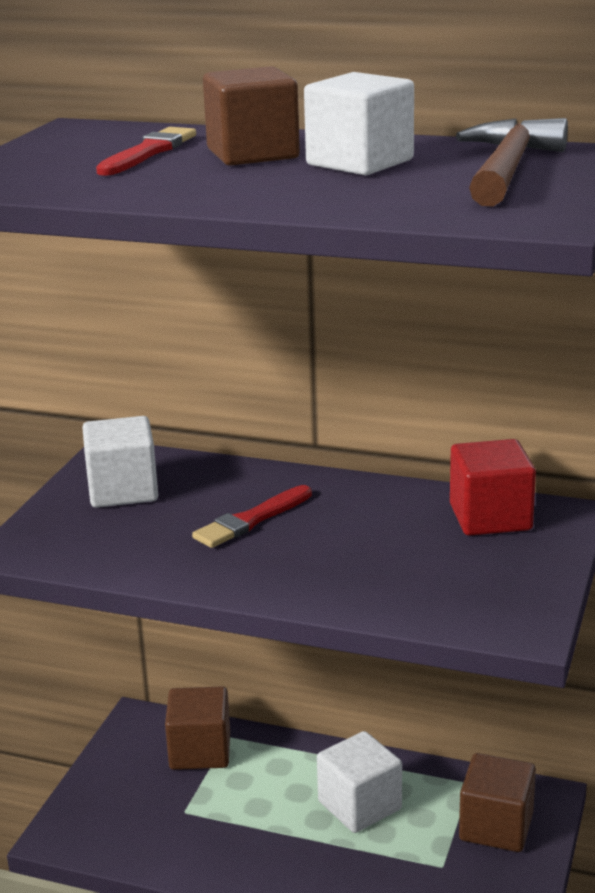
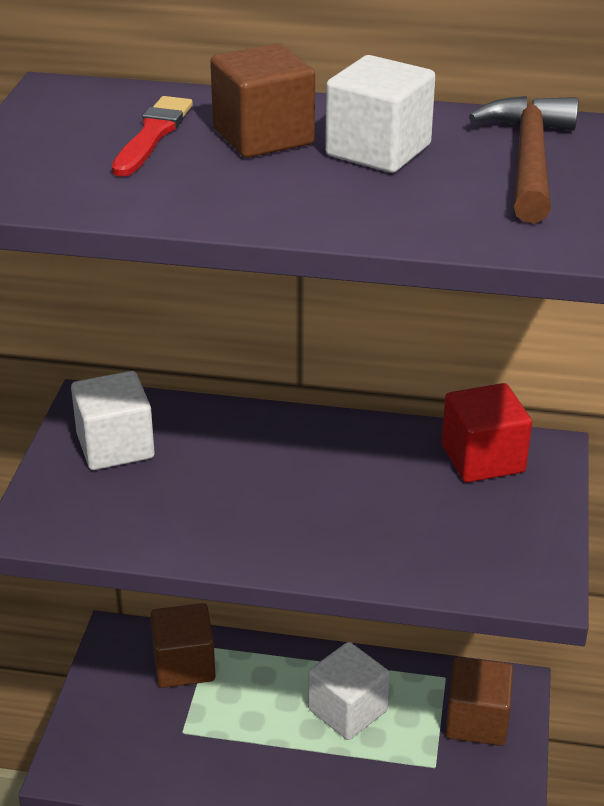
camera: 10 degrees left, 10 degrees up
(251, 520) = (254, 476): red brush -> none

